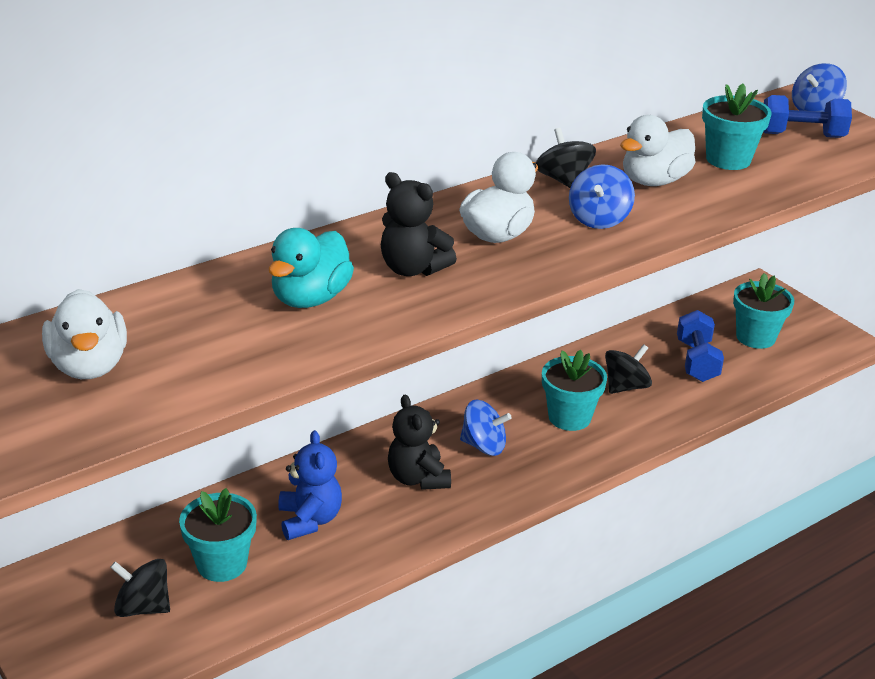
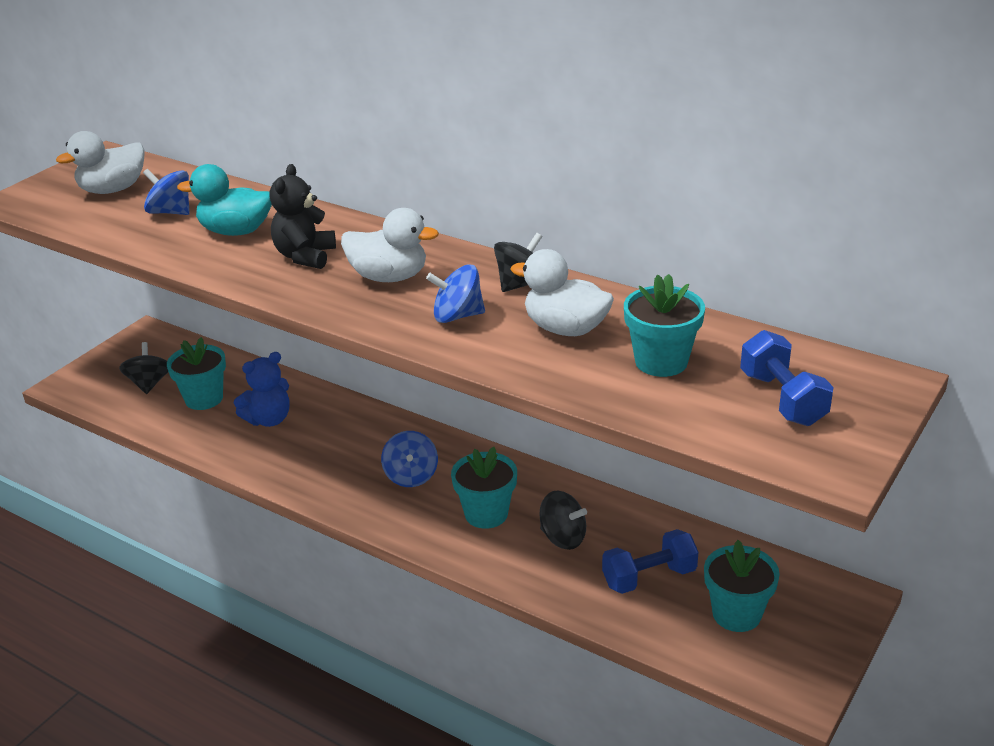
camera: 70 degrees right, 0 degrees up
(418, 478) = (346, 454): black teddy bear -> none
(814, 109) = (874, 397): blue spinning top -> blue spinning top (170, 212)

